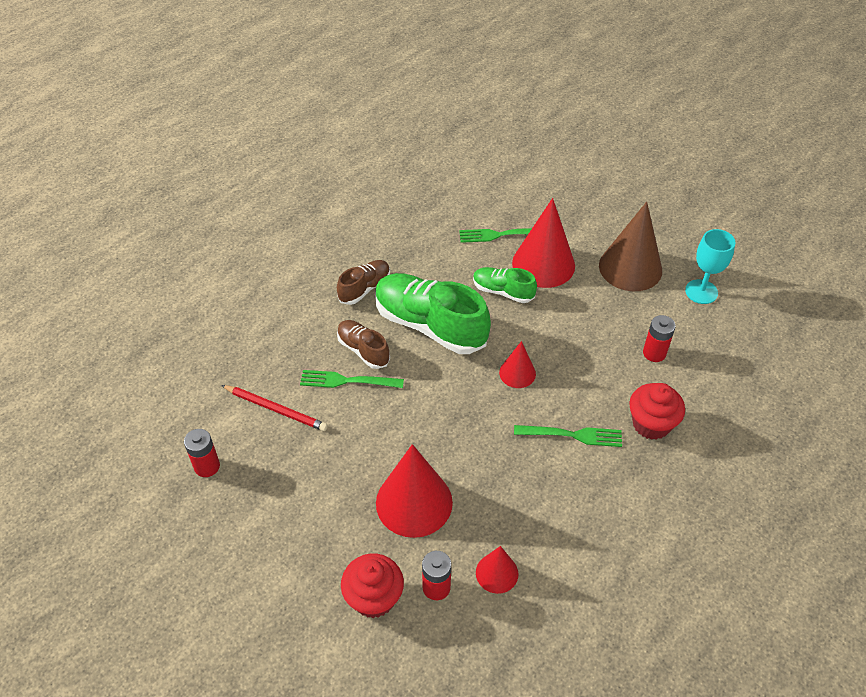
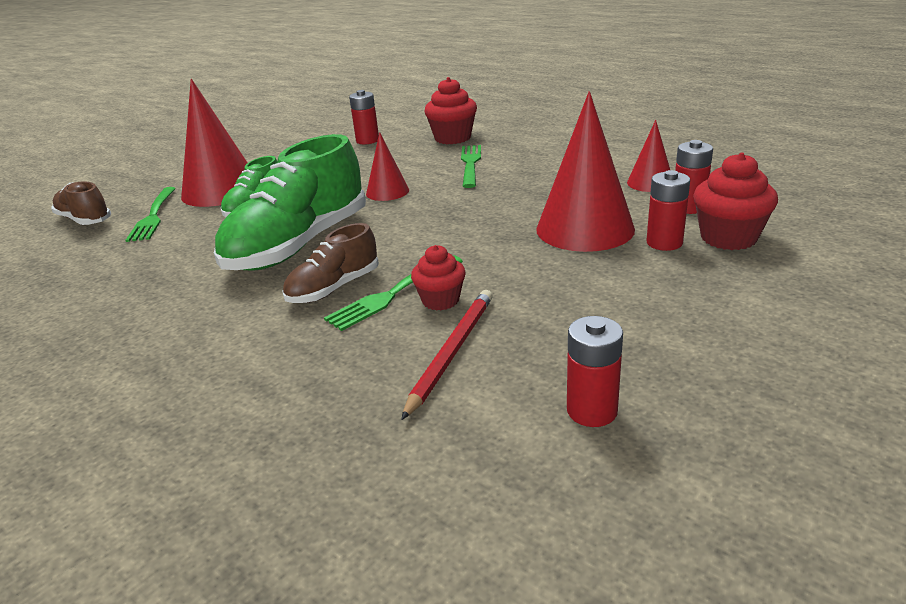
camera: 90 degrees left, 20 degrees down
(332, 405) = (440, 300): none -> red cupcake
(347, 381) = (393, 294): green fork -> green fork turned 45 degrees clockwise
(365, 288) = (203, 301): brown shoe -> brown shoe (85, 220)
(377, 550) = (664, 243): none -> red battery
(630, 267) = (249, 153): brown cone -> none
(701, 292) = (295, 129): turquoise goblet -> none

